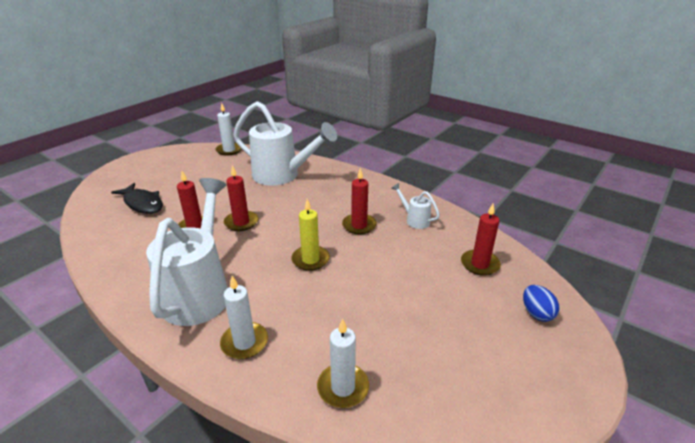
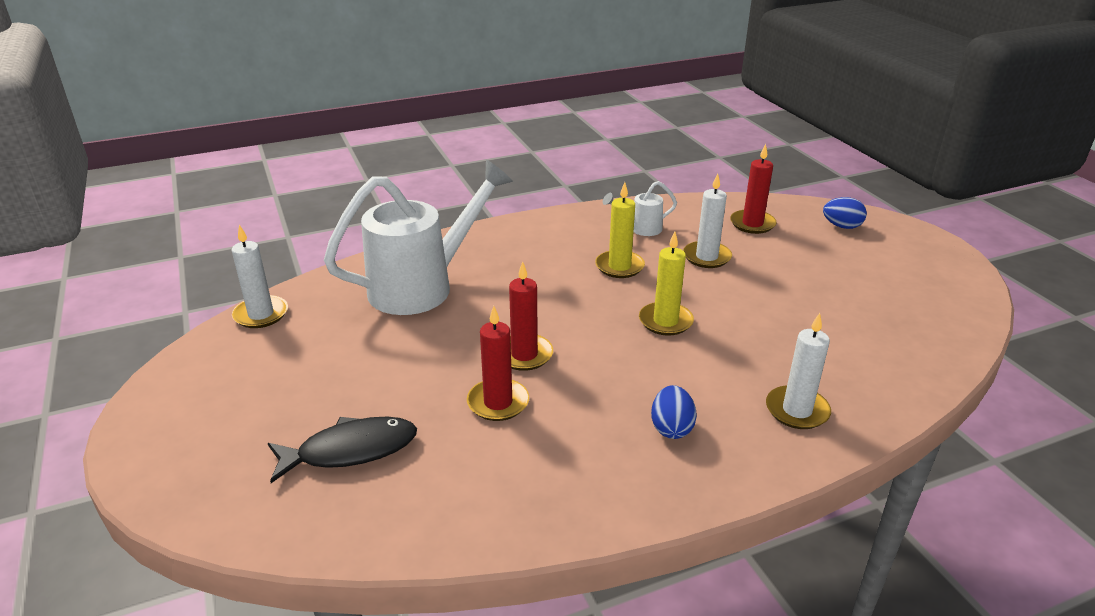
camera: 60 degrees left, 0 degrees up
(199, 291) = (671, 428): white watering can -> blue egg
(343, 387) = (895, 361): white candle -> white candle (706, 257)
(359, 225) = (619, 266): red candle -> yellow candle

